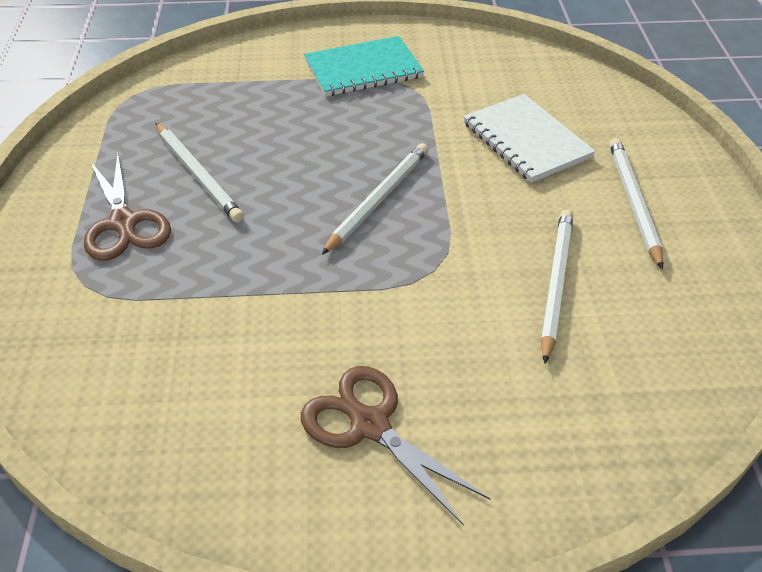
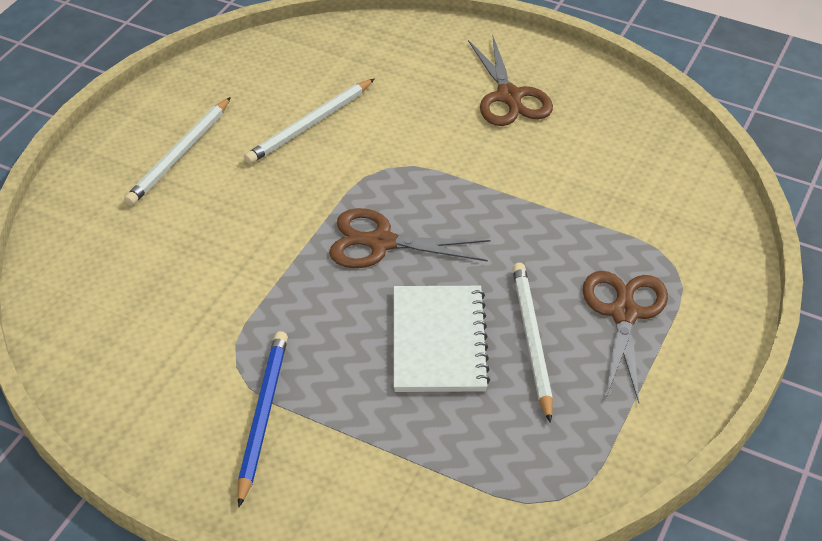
camera: 150 degrees left, 0 degrees up
(363, 69) = (262, 416): turquoise notebook -> blue pencil
(378, 199) = (381, 243): white pencil -> brown scissors
(526, 140) = (194, 245): white notebook -> white notebook (438, 341)

